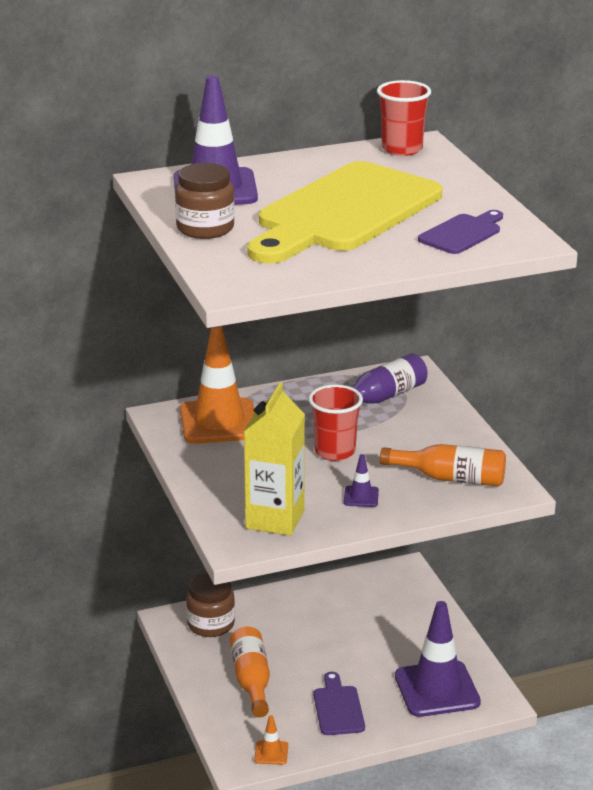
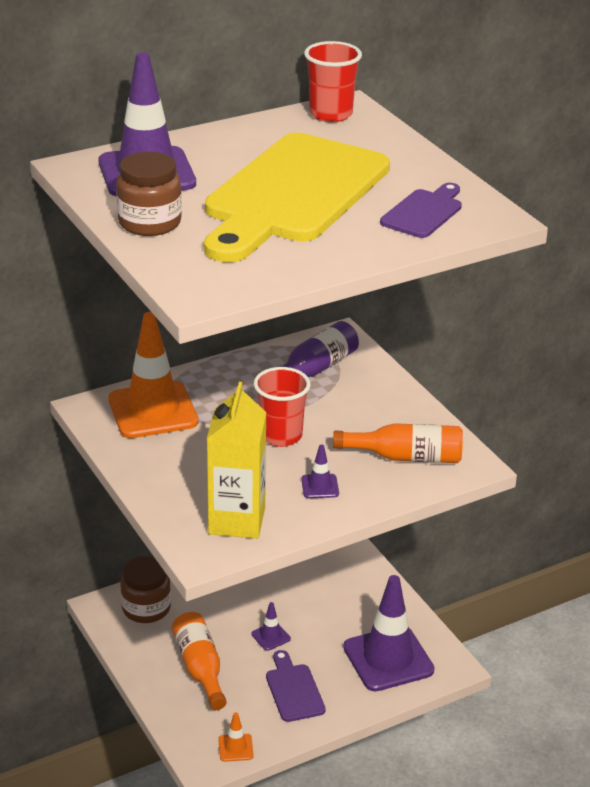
camera: 10 degrees left, 5 degrees up
(326, 659) = (270, 636): none -> purple traffic cone

